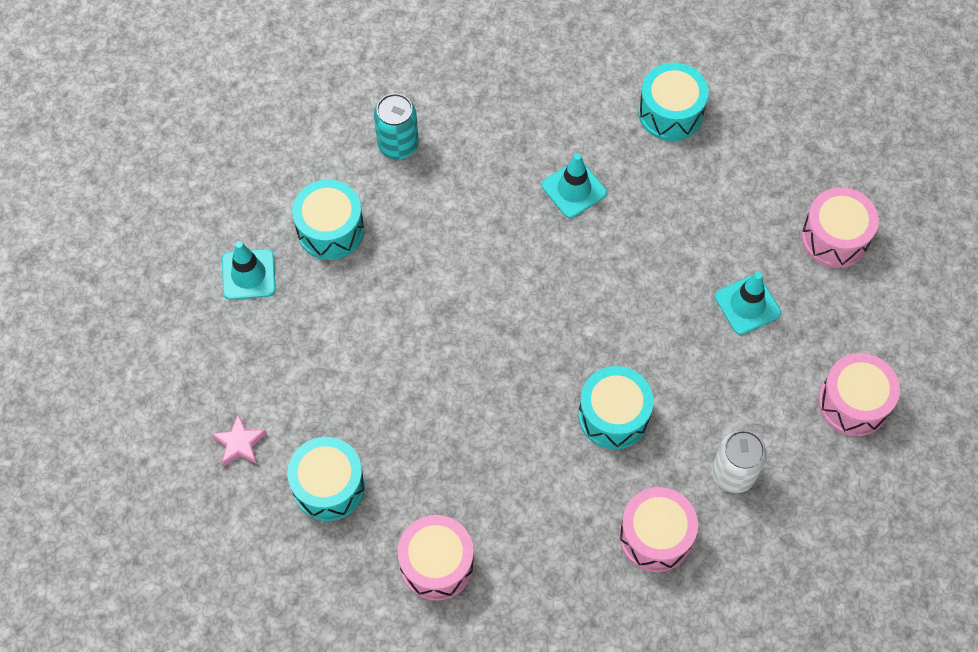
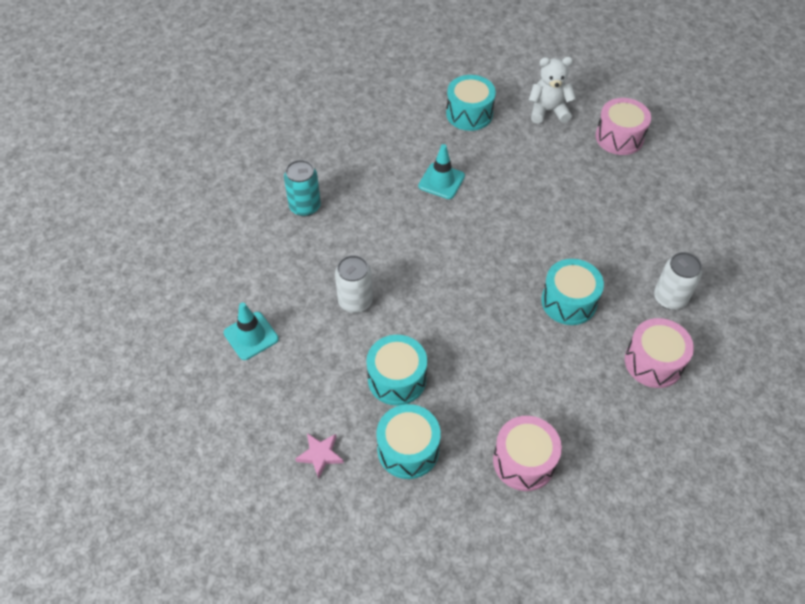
camera: 30 degrees left, 10 degrees down
(330, 229) = (292, 279): turquoise drum -> turquoise drum (397, 379)
(380, 291) = (355, 301): none -> white can
(747, 305) = (599, 197): turquoise traffic cone -> none
(772, 156) = (548, 111): none -> white teddy bear
(853, 403) = (705, 221): pink drum -> none

